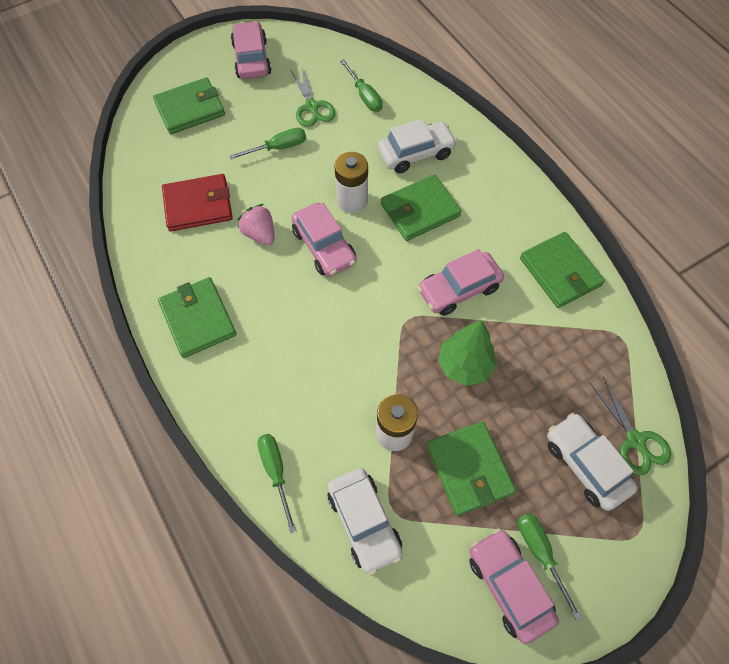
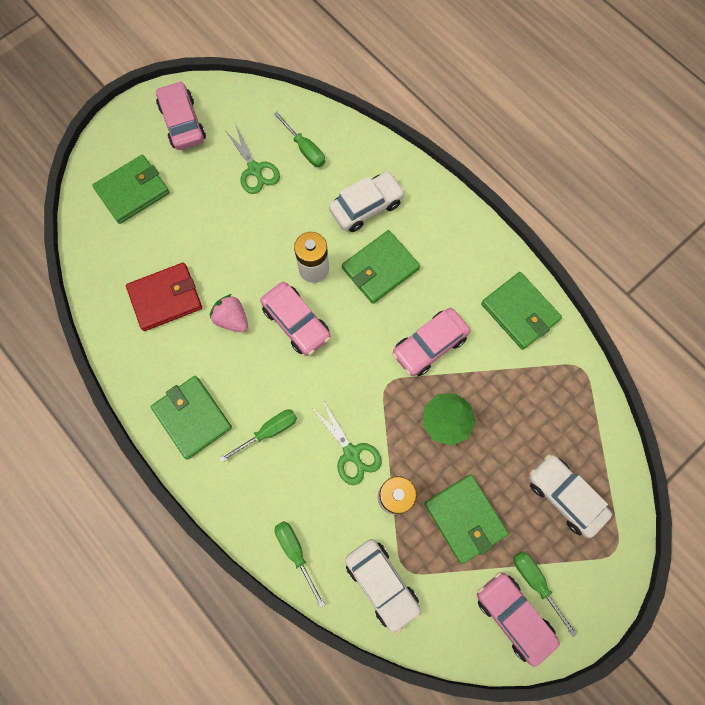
camera: 10 degrees left, 10 degrees up
(278, 148) = (230, 222): green screwdriver -> green screwdriver (268, 432)
(635, 440) = (604, 465): green scissors -> green scissors (351, 453)

